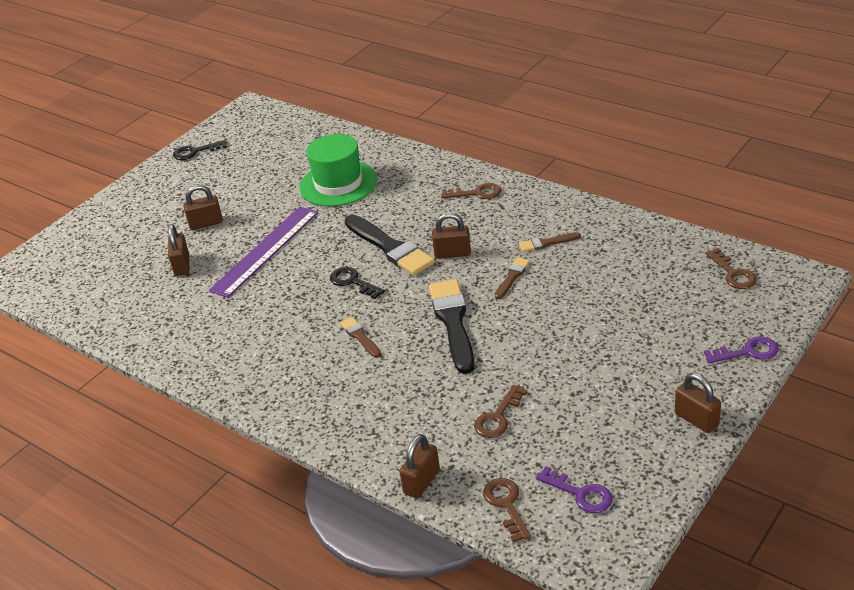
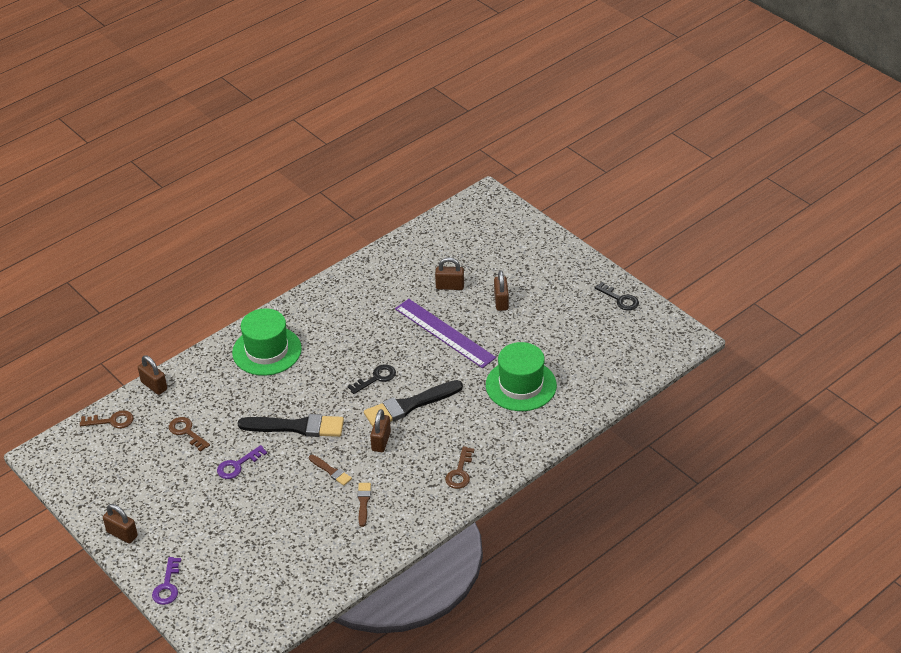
camera: 100 degrees right, 5 degrees up
(195, 152) = (620, 299): black key -> black key turned 135 degrees clockwise
(325, 387) = (267, 351): none -> green hat
(360, 336) = (309, 374): brown brush -> none
(580, 494) = (98, 457): purple key -> purple key (237, 465)
(696, 419) = (122, 534): brown padlock -> brown padlock turned 60 degrees clockwise
(733, 273) = (258, 610): brown key -> none

